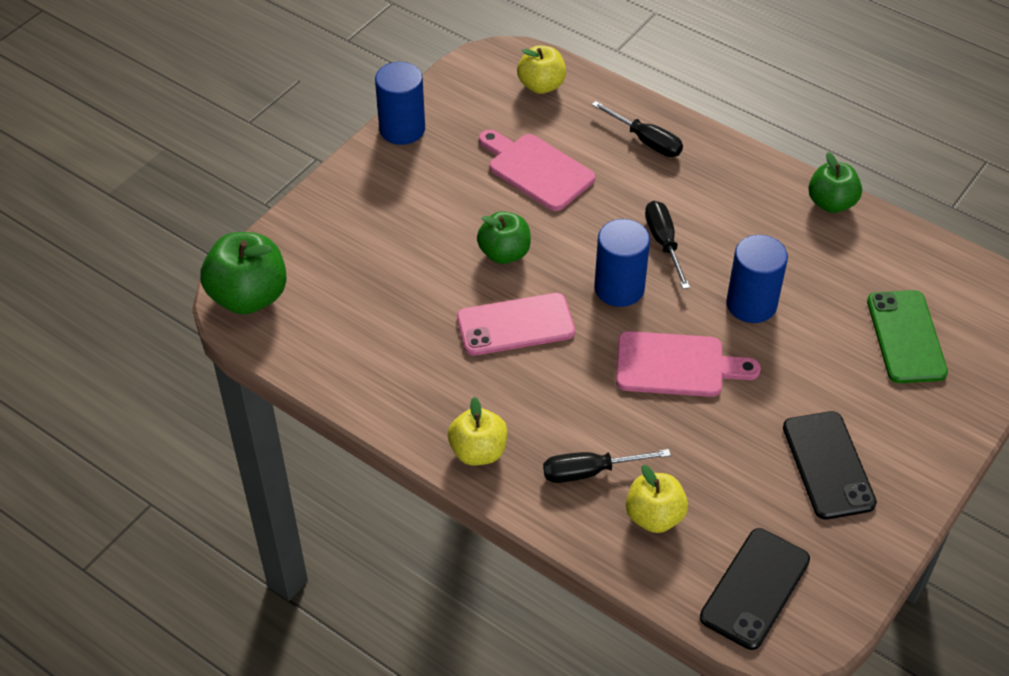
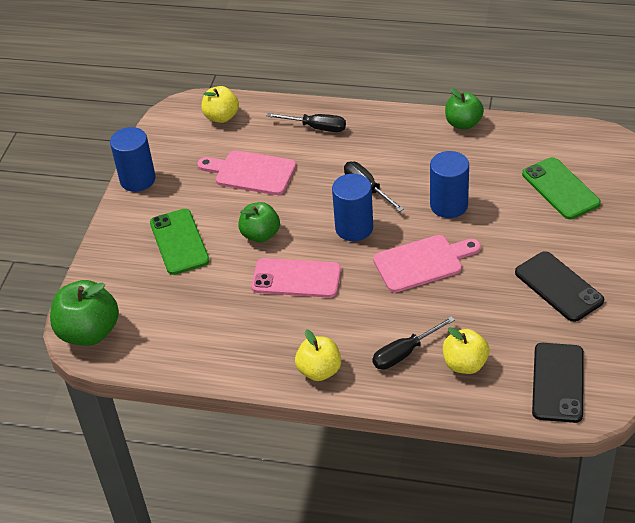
camera: 20 degrees left, 5 degrees down
(407, 225) = (179, 242): none -> green phone
(515, 325) = (296, 278): pink phone -> pink phone turned 45 degrees clockwise

